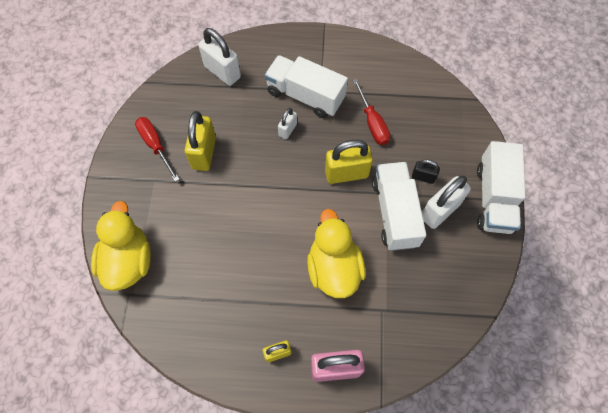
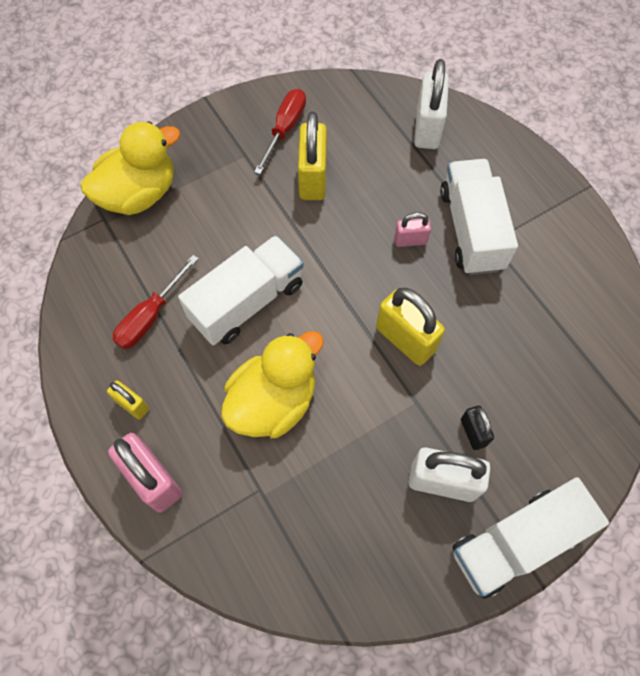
camera: 55 degrees right, 0 degrees up
(204, 153) = (313, 178): yellow padlock -> yellow padlock turned 60 degrees counterclockwise
(287, 130) = (410, 240): white padlock -> pink padlock
(372, 123) = (499, 325): red screwdriver -> red screwdriver (150, 316)
(394, 213) = (396, 427): white truck -> white truck (247, 302)

